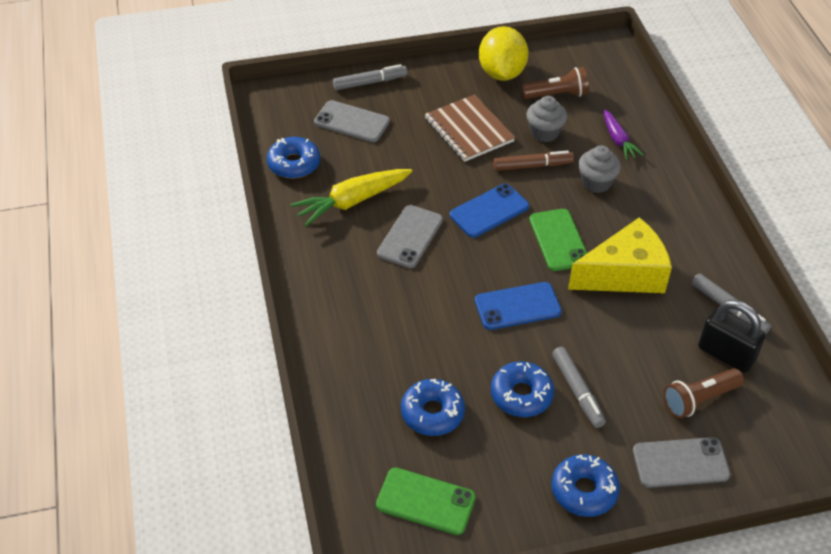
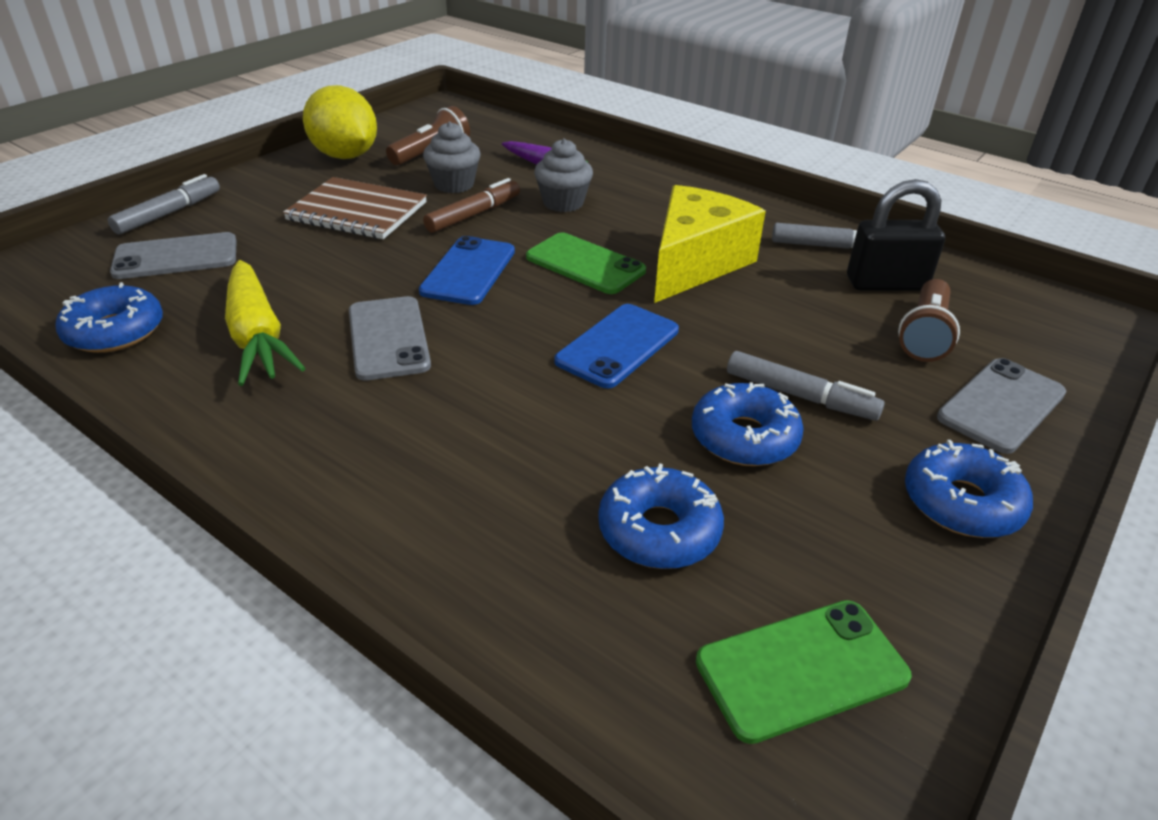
camera: 40 degrees left, 10 degrees down
(352, 201) = (257, 336): yellow carrot -> yellow carrot turned 45 degrees counterclockwise

